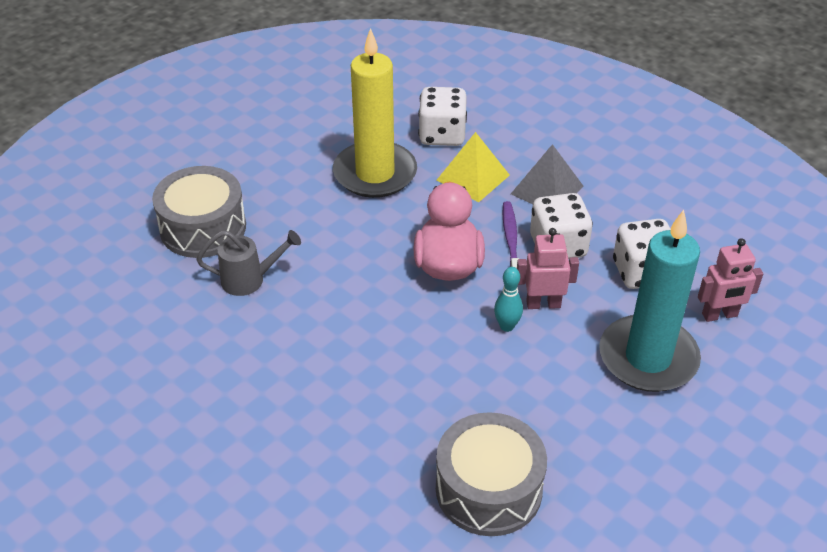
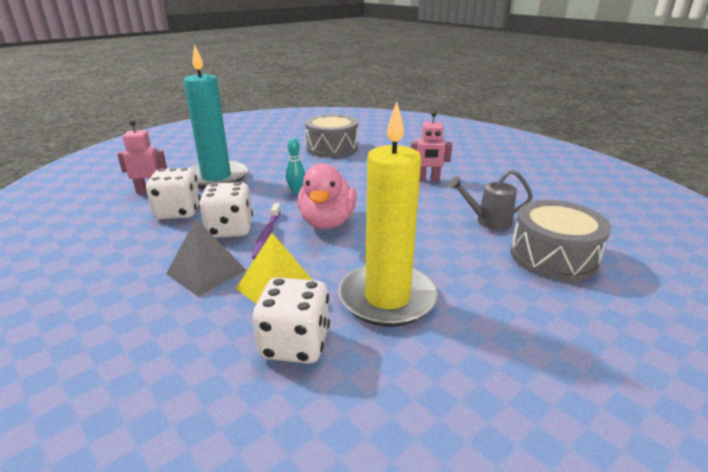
camera: 175 degrees left, 15 degrees down
(543, 304) = (265, 200): pink robot -> pink robot (428, 179)

